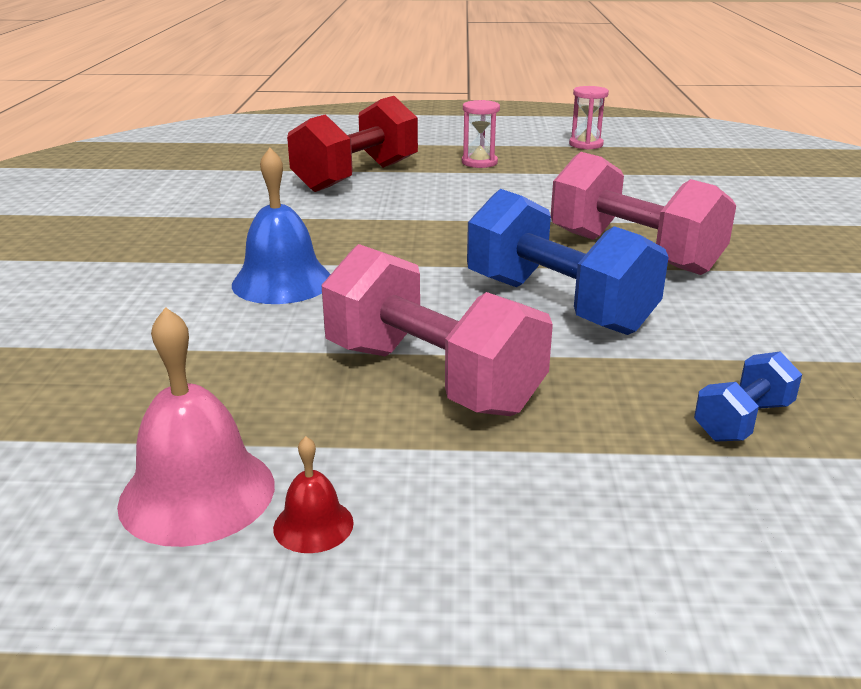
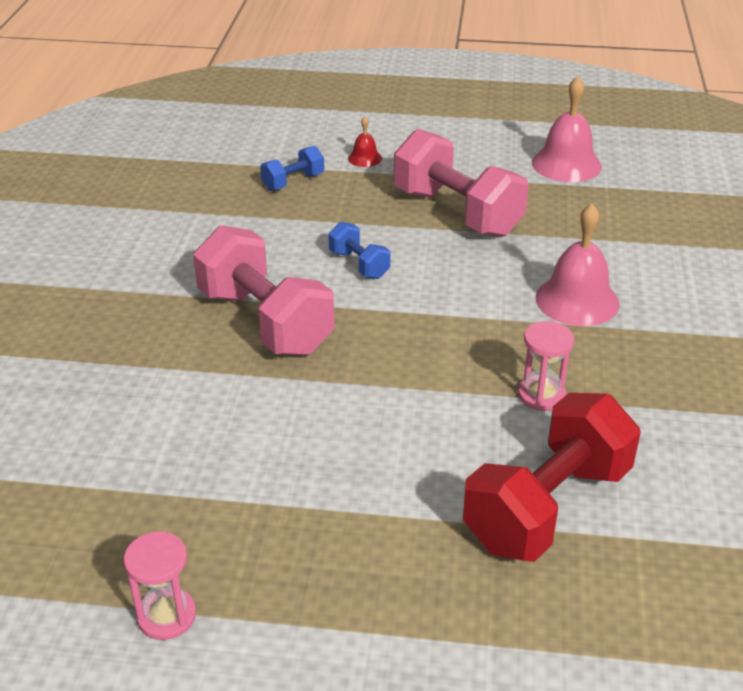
camera: 175 degrees left, 10 degrees up
(282, 282) = (577, 300): blue bell -> pink bell
(313, 525) = (510, 151): red bell -> red bell (365, 158)
(479, 162) = (366, 547): pink hourglass -> pink hourglass (541, 395)
(557, 305) = (359, 264): blue dumbbell -> blue dumbbell, size x0.48

